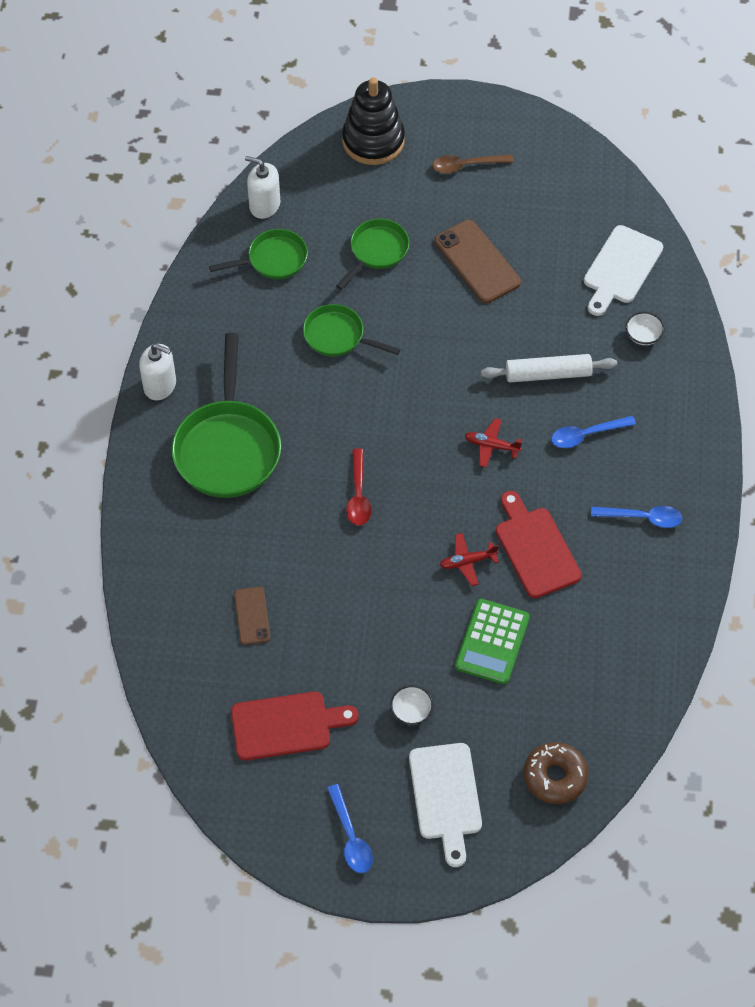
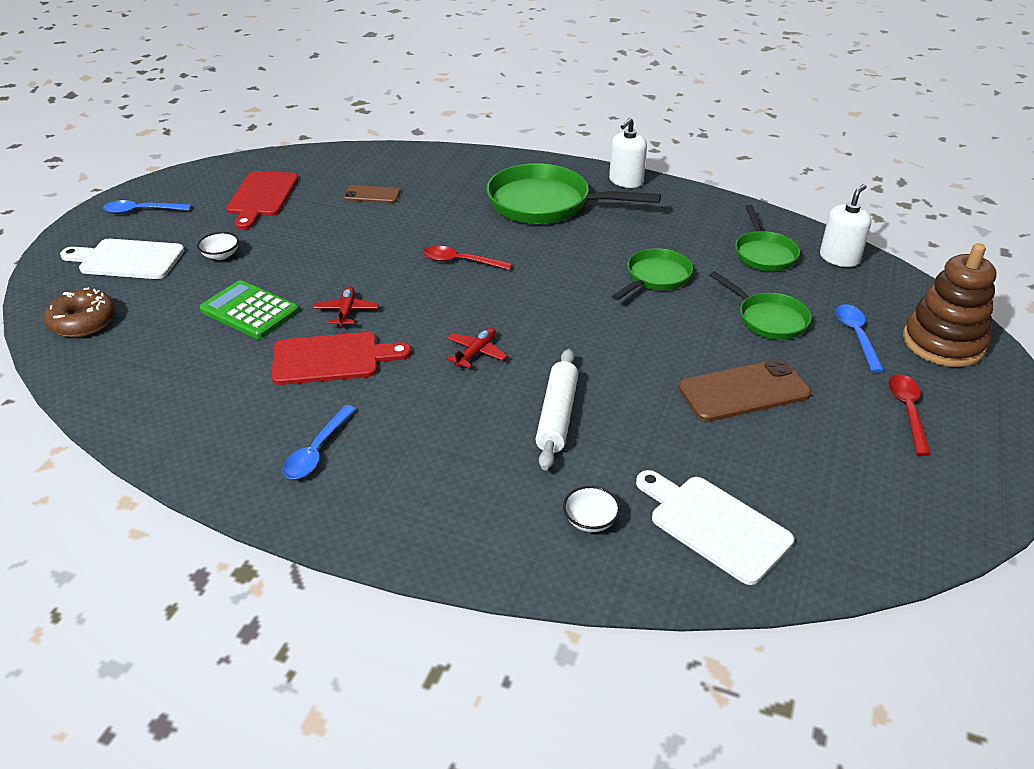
camera: 105 degrees right, 20 degrees down
(373, 141) = (943, 343): black stacking toy -> brown stacking toy
(466, 166) = (907, 411): brown spoon -> red spoon
(586, 435) = (456, 429): blue spoon -> blue spoon (856, 336)

